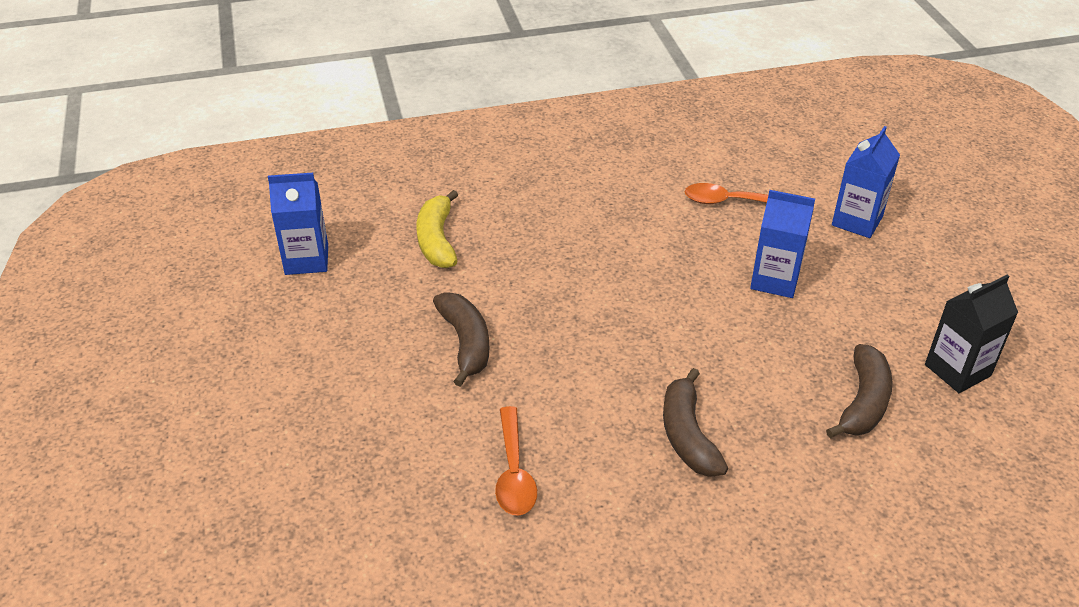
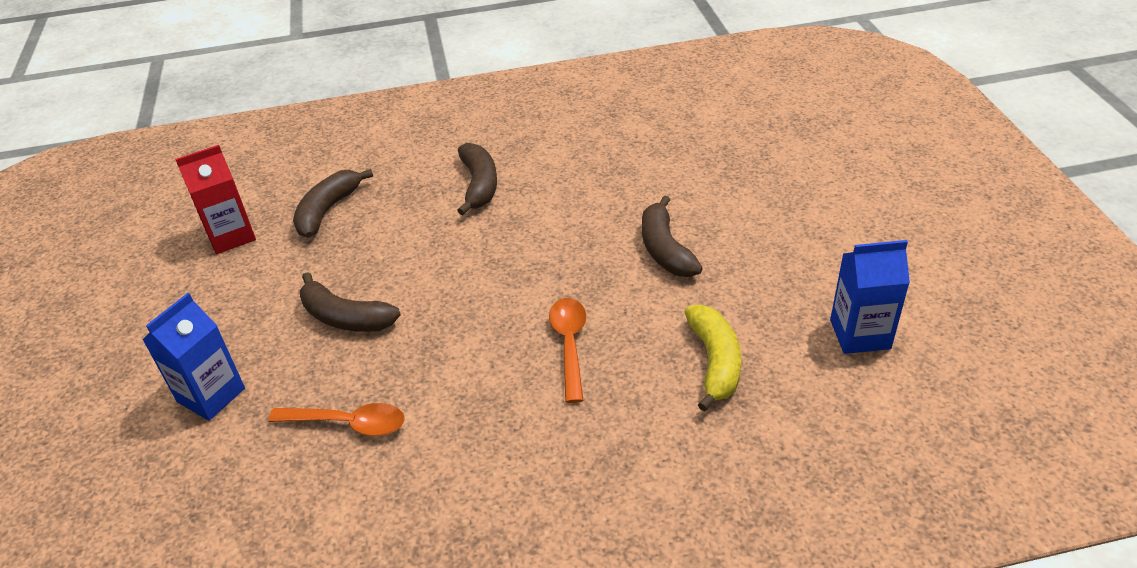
camera: 175 degrees left, 0 degrees up
(514, 472) = (616, 160): orange spoon -> orange spoon (569, 344)
(775, 280) = (346, 317): blue carton -> brown banana
(957, 370) = (231, 236): black carton -> red carton

